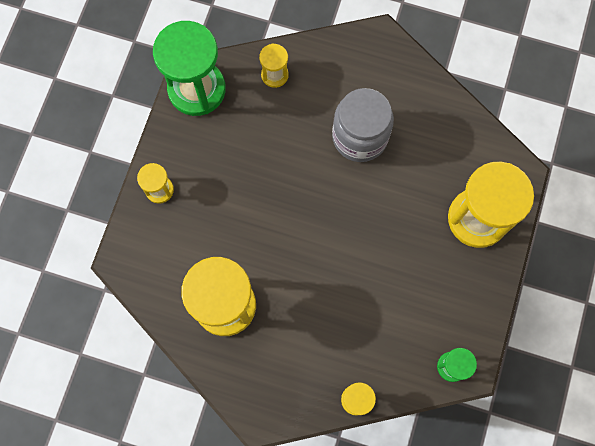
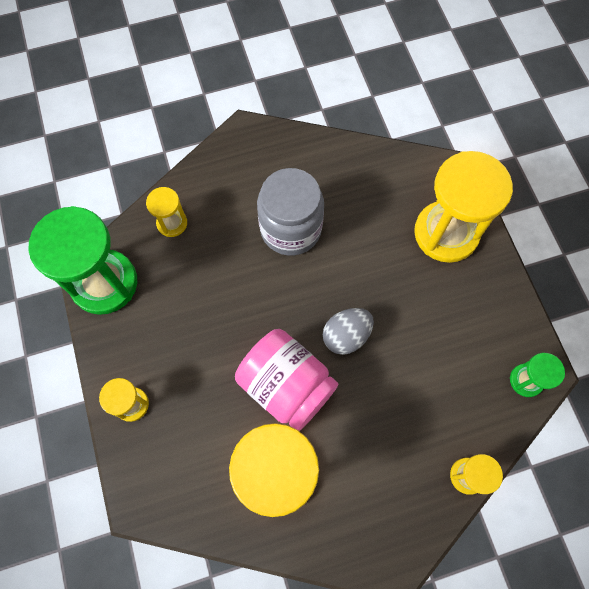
camera: 35 degrees left, 5 degrees down
(274, 250) = (286, 386): none -> pink jar
(342, 244) = (346, 336): none -> grey egg

